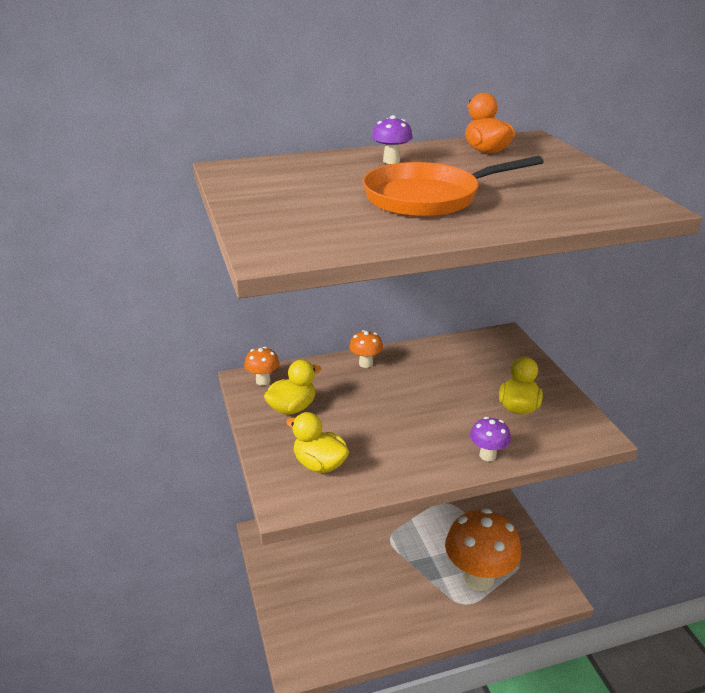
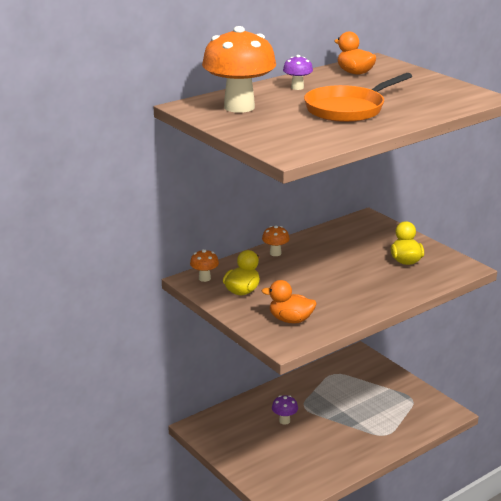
camera: 20 degrees left, 5 degrees down
(319, 464) = (290, 320): yellow duck -> orange duck
(478, 578) = (387, 416): orange mushroom -> orange mushroom (239, 107)
(487, 455) = (402, 293): purple mushroom -> purple mushroom (284, 421)

